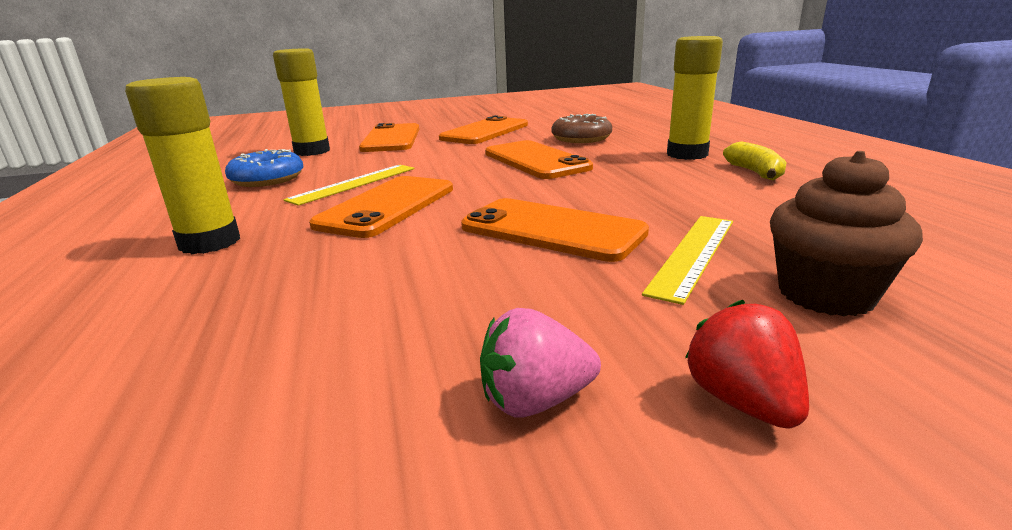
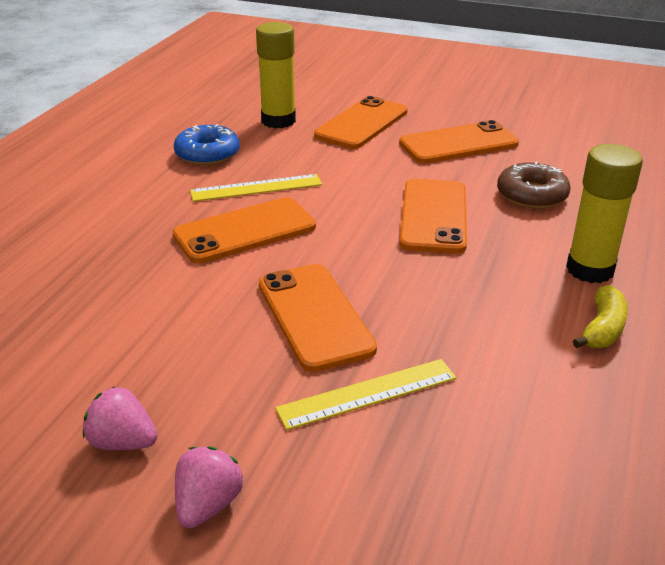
camera: 35 degrees right, 10 degrees up
(210, 242) = (108, 222): yellow glue stick -> none
(742, 402) = (208, 505): red strawberry -> pink strawberry
(825, 294) = (386, 476): brown cupcake -> none

